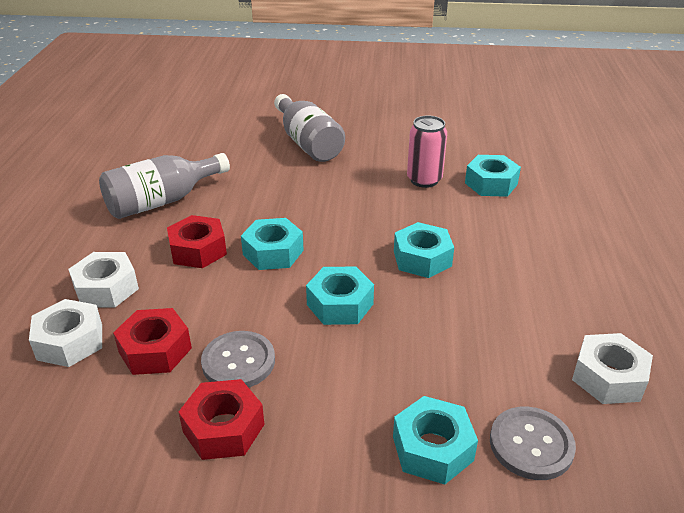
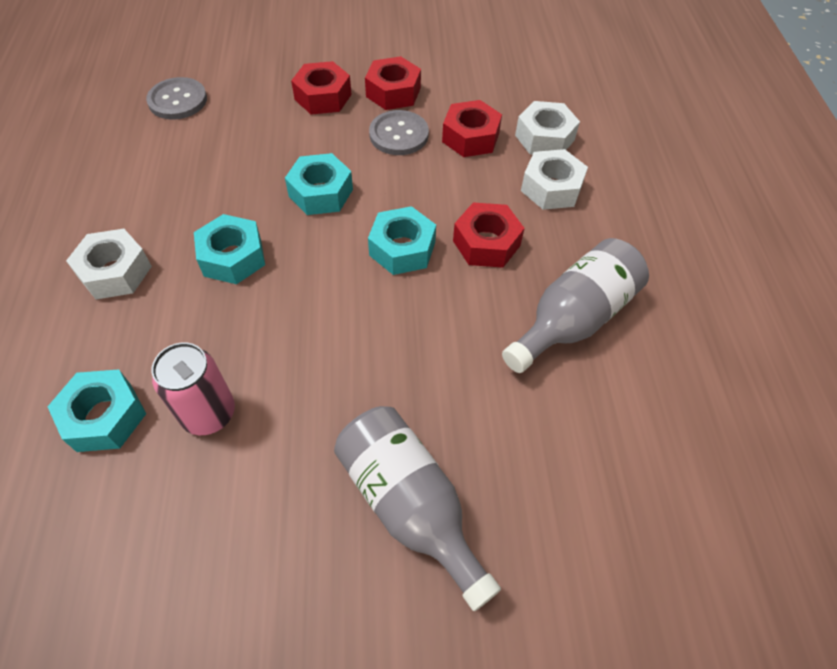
camera: 170 degrees right, 20 degrees up
(324, 430) = (323, 97): none -> red nut
(432, 448) = (247, 93): turquoise nut -> none
(608, 377) = (94, 149): white nut -> white nut (115, 272)

